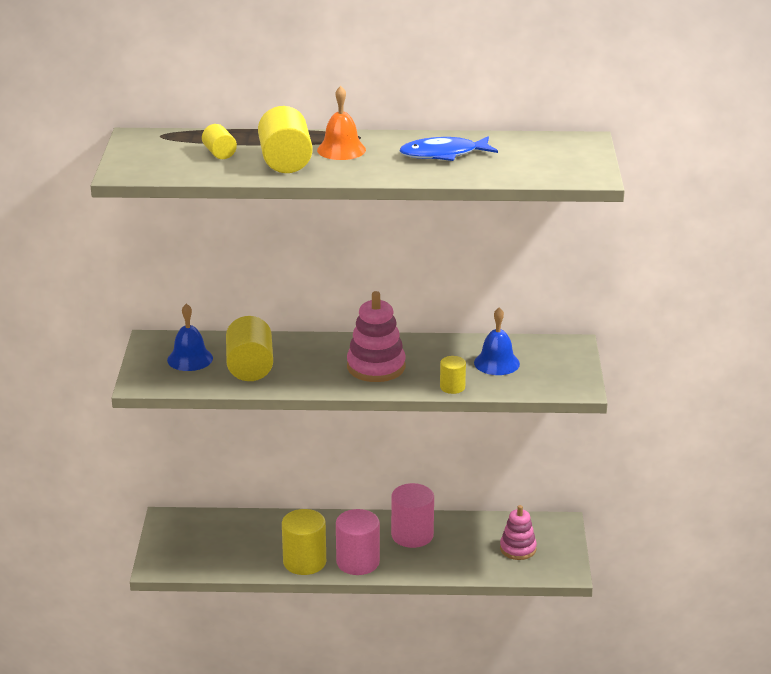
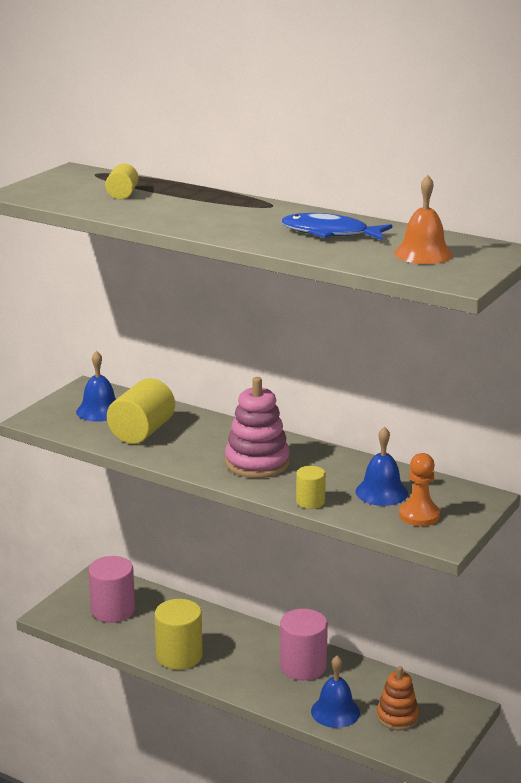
camera: 30 degrees right, 5 degrees down
(285, 162) = (169, 211): yellow cylinder -> none
(341, 150) = (237, 211): orange bell -> orange bell (423, 254)
(358, 562) = (227, 673): pink cylinder -> pink cylinder (113, 610)
(468, 561) = (335, 711): none -> blue bell
(518, 549) = (397, 717): pink stacking toy -> orange stacking toy
(543, 373) = (419, 515): none -> orange pawn

